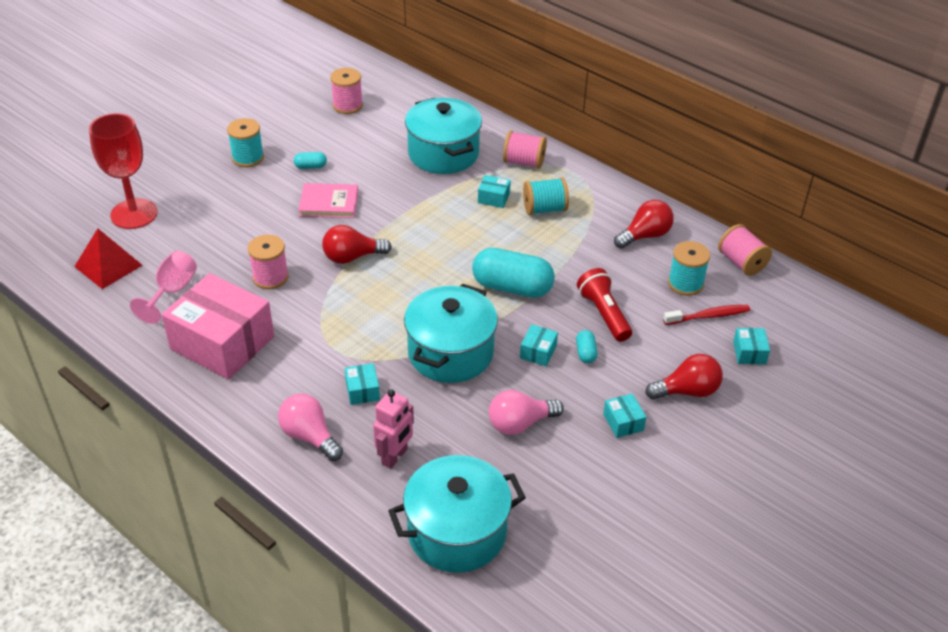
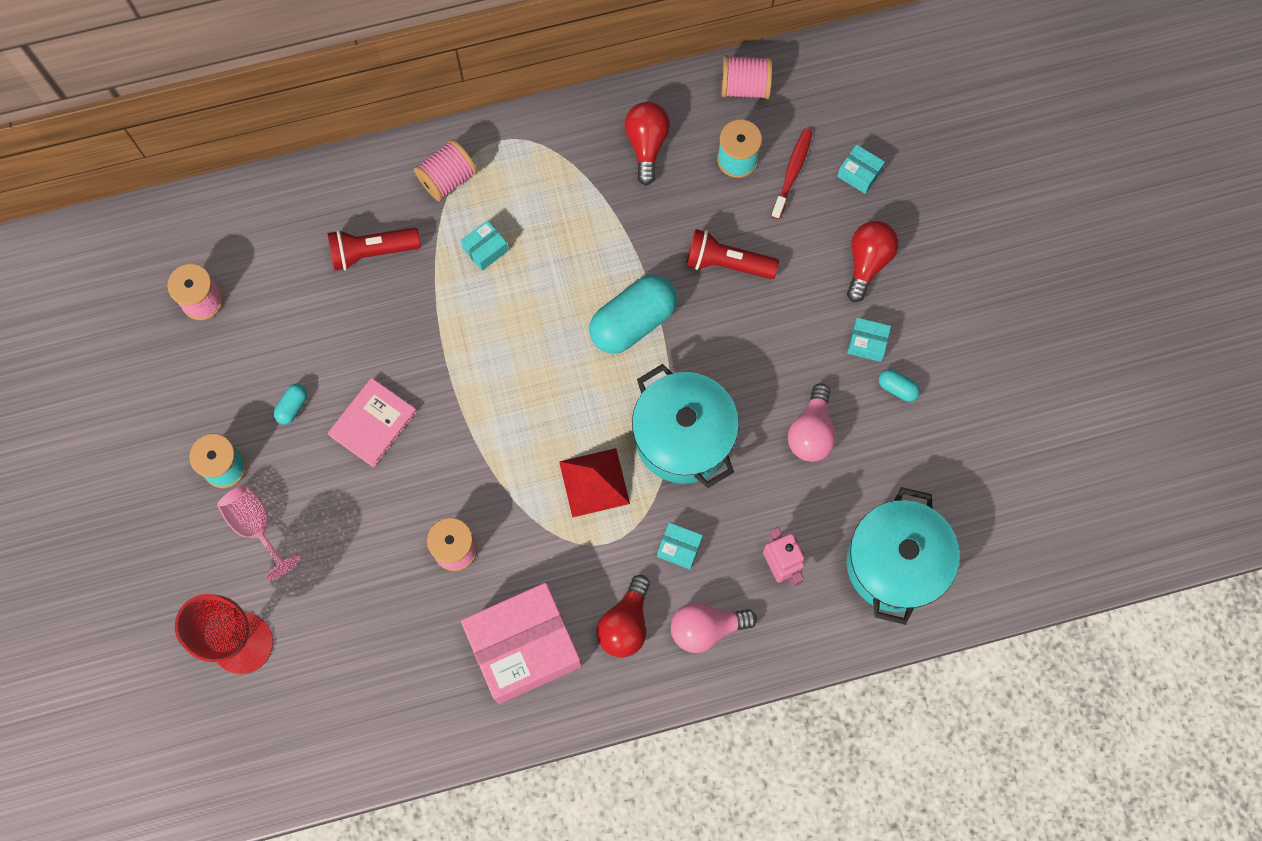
camera: 55 degrees left, 30 degrees up
(108, 266) = (318, 710): red pyramid -> red pyramid (594, 482)
(172, 291) = (409, 661): pink goblet -> pink goblet (256, 526)
(352, 257) = (480, 449): red light bulb -> red light bulb (625, 624)
(443, 153) = (372, 252): turquoise pot -> red flashlight
(538, 352) = (735, 357): turquoise box -> none
(544, 209) = (539, 211): turquoise spool -> none
(585, 353) = (764, 315): turquoise capsule -> turquoise capsule (897, 388)

